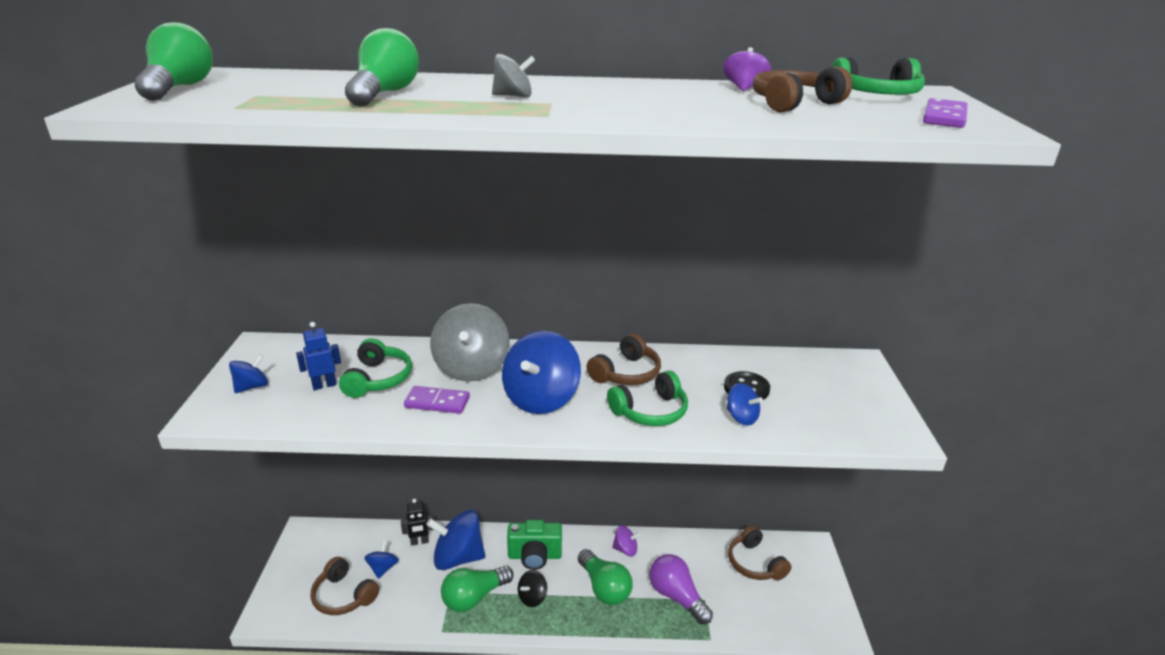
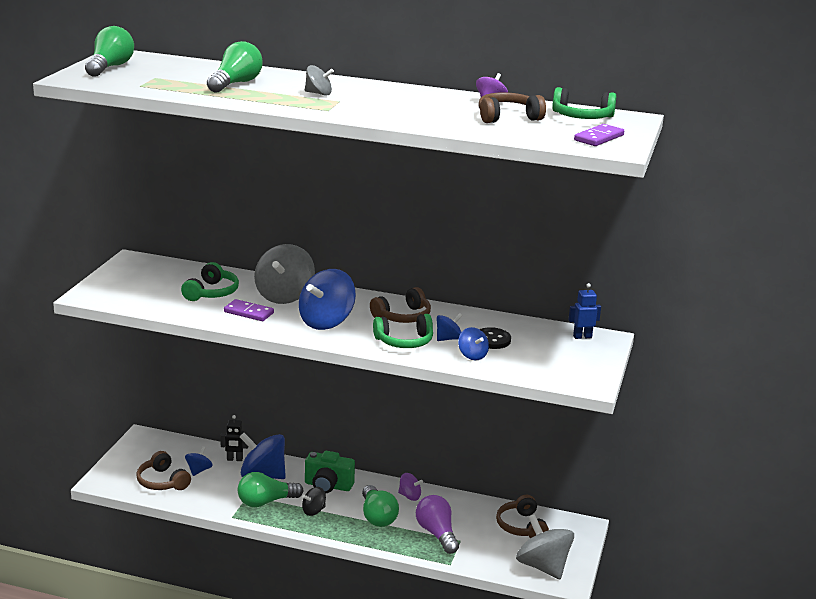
camera: 15 degrees right, 5 degrees down
(252, 387) = (121, 284): blue spinning top -> blue spinning top (448, 339)
(324, 385) = (172, 290): blue robot -> blue robot (582, 337)
(804, 615) = (543, 566): none -> grey spinning top

